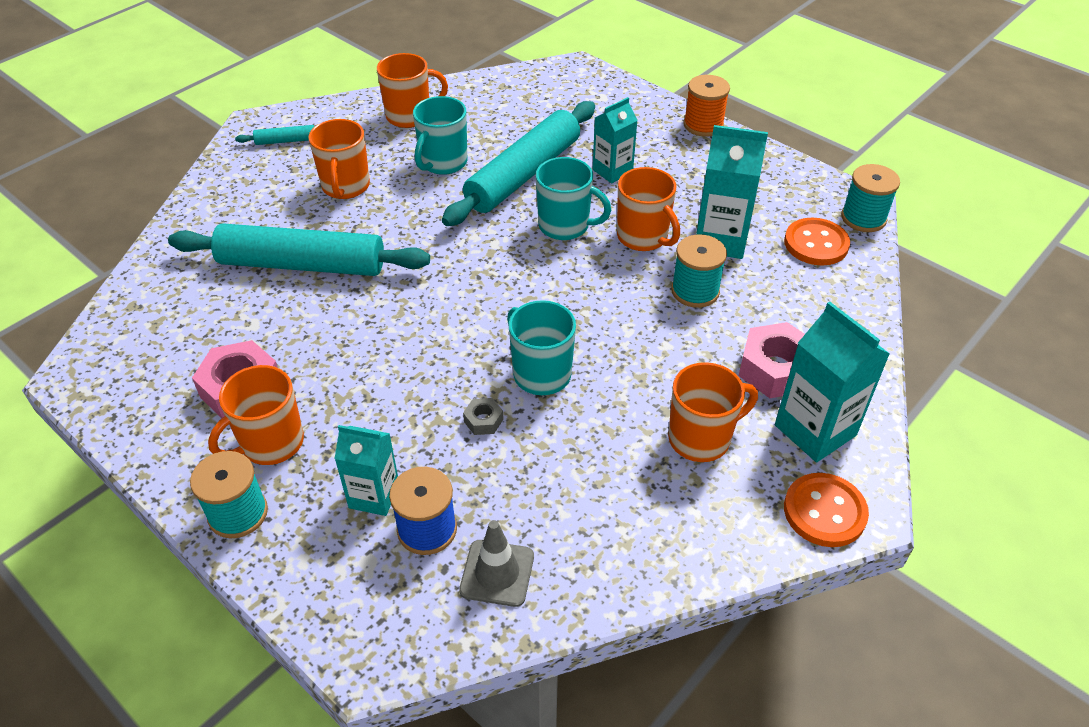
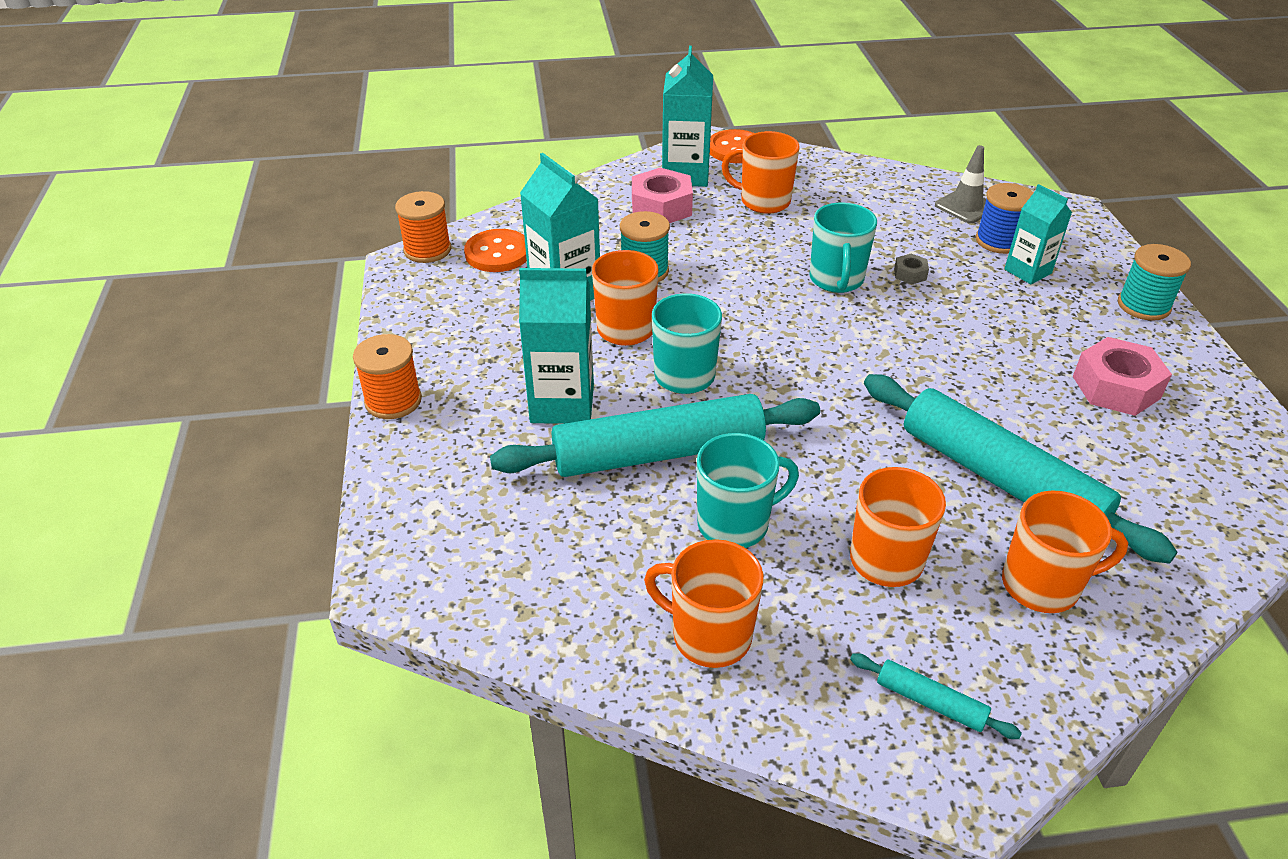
camera: 140 degrees left, 5 degrees down
(270, 443) = (1100, 335): orange mug -> orange mug (1042, 585)
(612, 171) = (562, 403): turquoise carton -> turquoise carton, size x1.54
(863, 218) = (427, 250): turquoise spool -> orange spool

